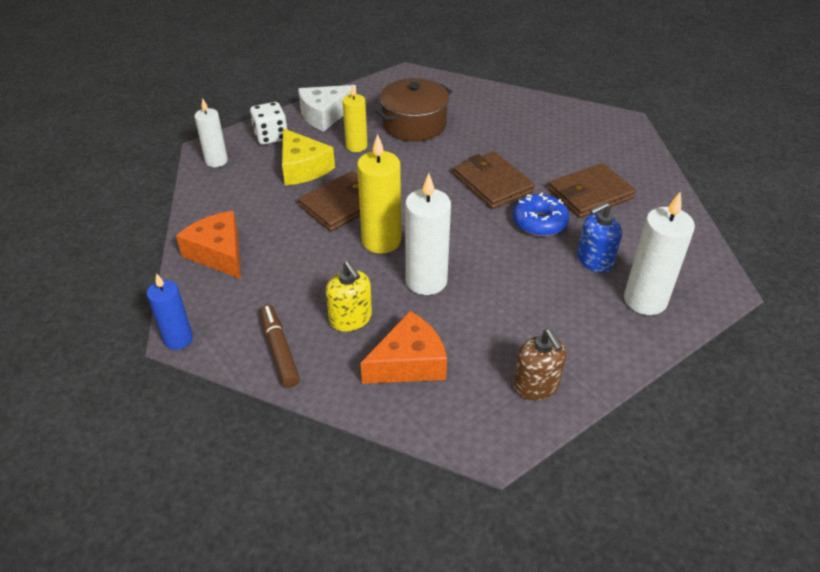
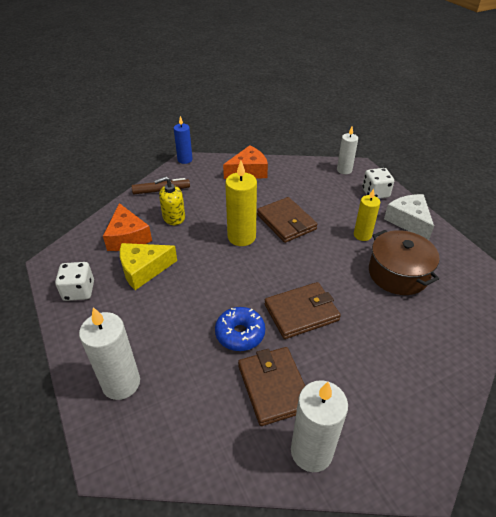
camera: 100 degrees right, 0 degrees up
(303, 168) = (333, 206): yellow cheese -> yellow cheese (143, 270)
(426, 281) = (194, 254): white candle -> white candle (311, 451)
(536, 385) = (79, 291): brown soap dispenser -> white dice
(594, 260) = (181, 361): blue soap dispenser -> none

